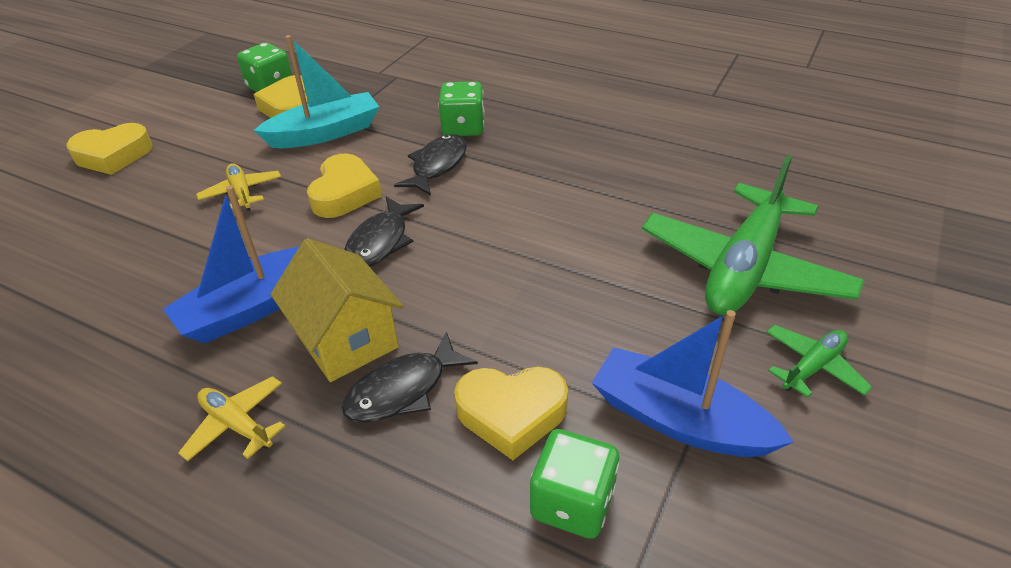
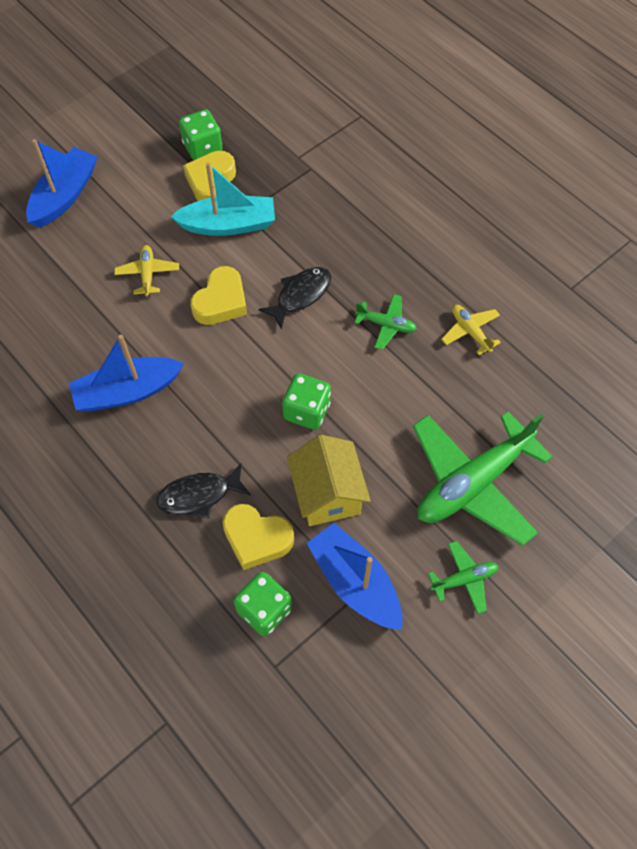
camera: 20 degrees right, 20 degrees up
(113, 155) = (64, 196): yellow heart -> blue boat
(237, 425) = (95, 483): yellow plane -> yellow plane (470, 331)
(346, 340) = (178, 442): yellow house -> yellow house (327, 494)
(380, 242) = (229, 362): black fish -> none
(463, 128) = (339, 256): green dice -> green dice (307, 411)
(548, 164) = (386, 325): none -> green plane

